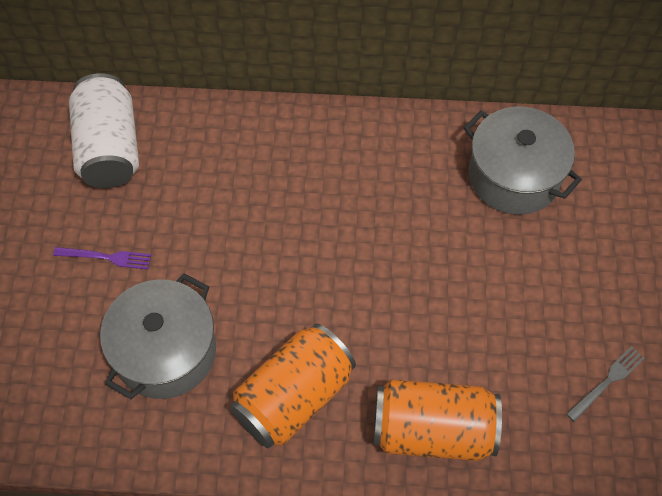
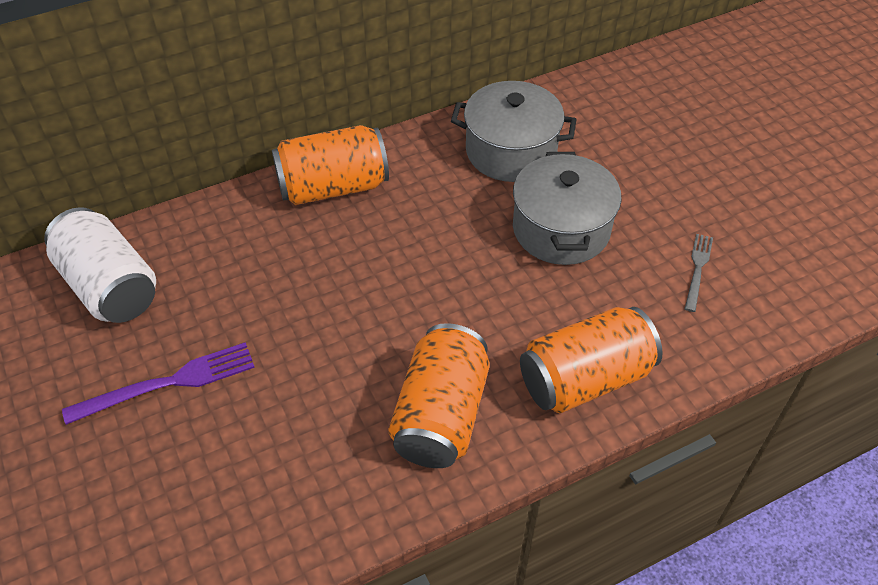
camera: 30 degrees left, 10 degrees down
(106, 257) = (168, 383): purple fork -> purple fork, size x1.68
(165, 351) = (286, 438): grey pot -> grey pot (561, 229)
(335, 139) = (333, 187): none -> orange can

